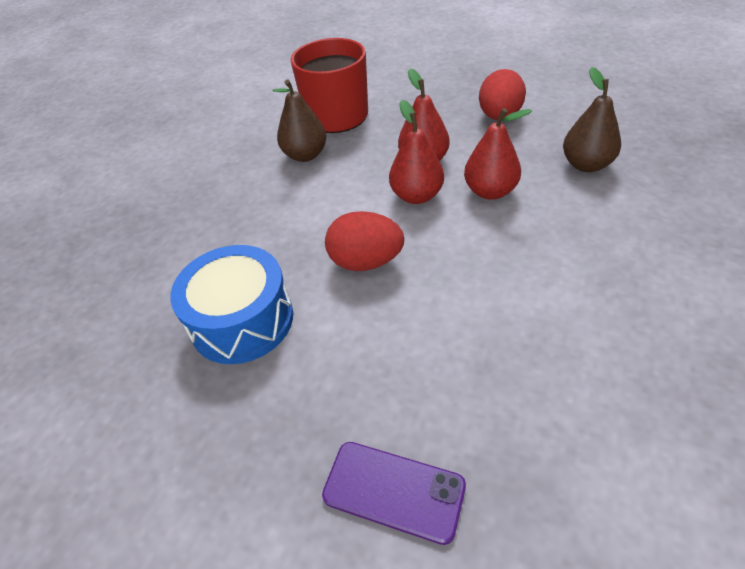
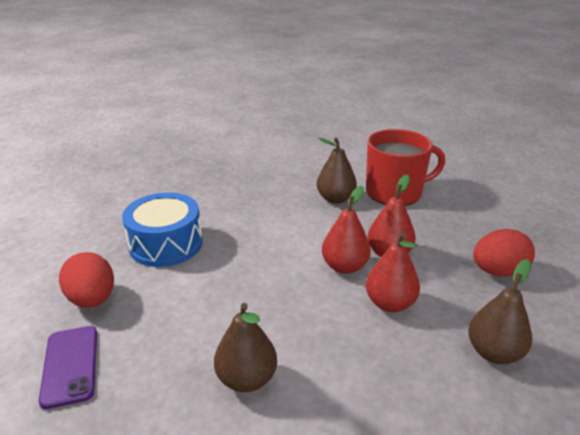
camera: 50 degrees right, 15 degrees down
(366, 262) = (254, 271): red egg -> red egg (92, 299)
(520, 329) = (246, 379): none -> brown pear

